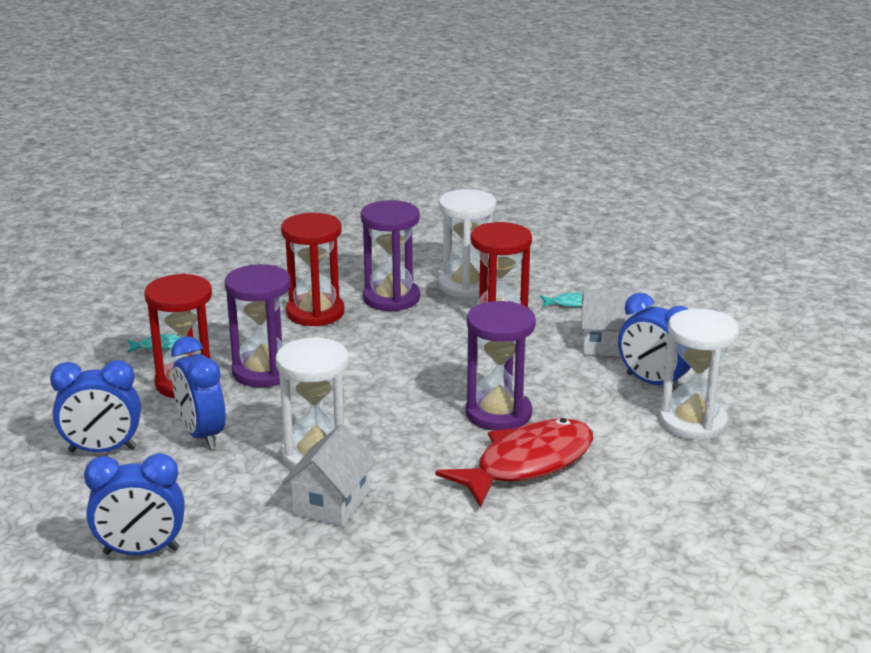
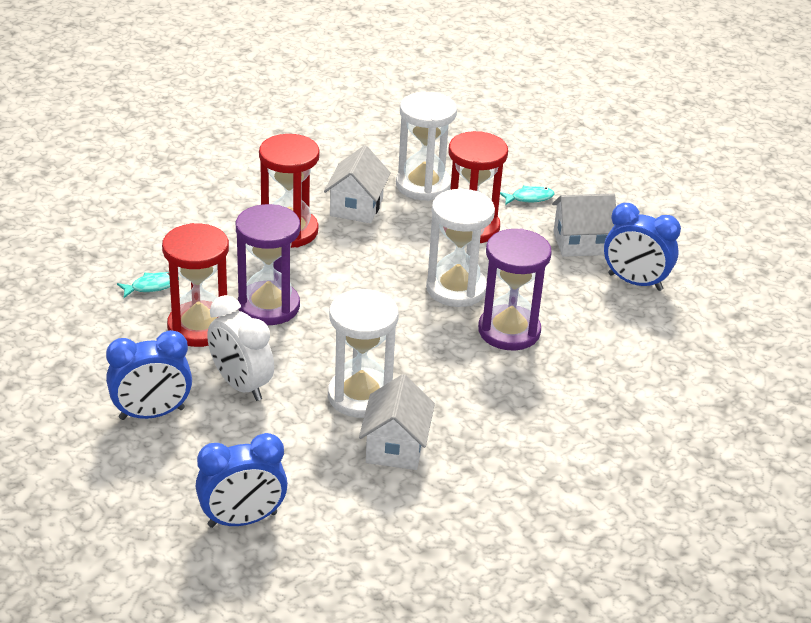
camera: 15 degrees left, 10 degrees up
(202, 434) = (241, 385): blue clock -> white clock
(391, 298) = (356, 207): purple hourglass -> white house
(527, 464) = (555, 383): red fish -> none
(693, 422) = (684, 322): white hourglass -> white hourglass (456, 289)

